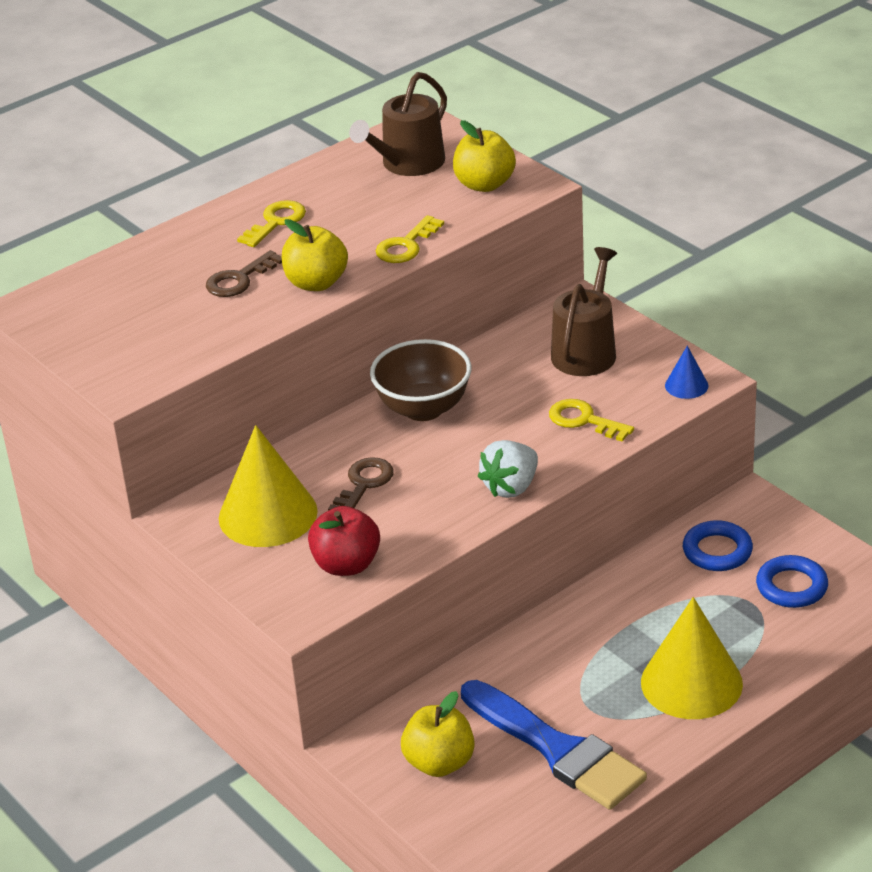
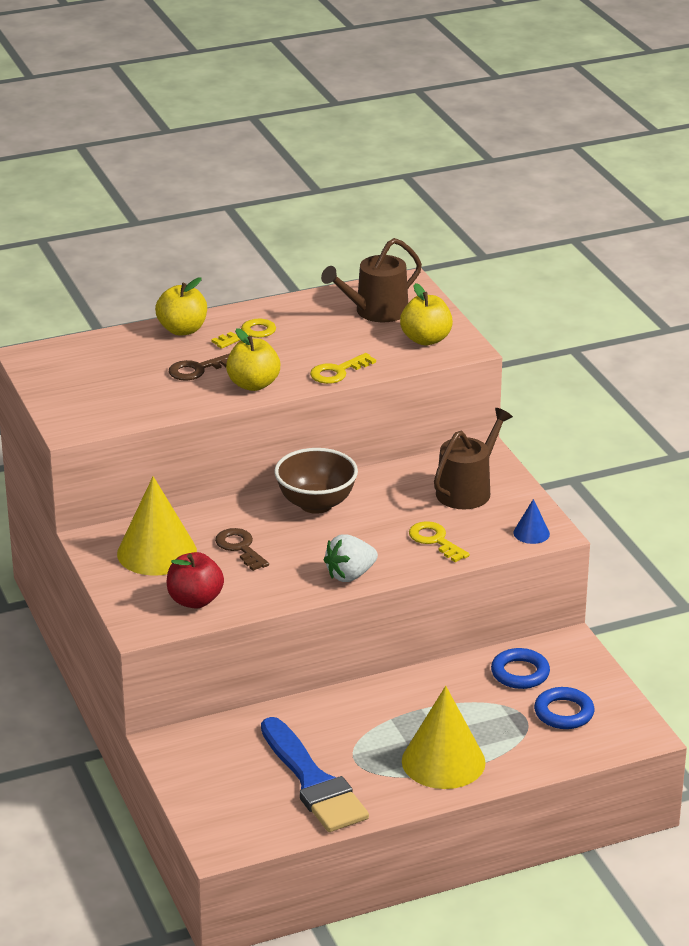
camera: 15 degrees right, 5 degrees down
(364, 484) = (240, 547): brown key -> brown key turned 75 degrees counterclockwise
(439, 763) = (220, 769): yellow apple -> yellow apple (182, 330)

